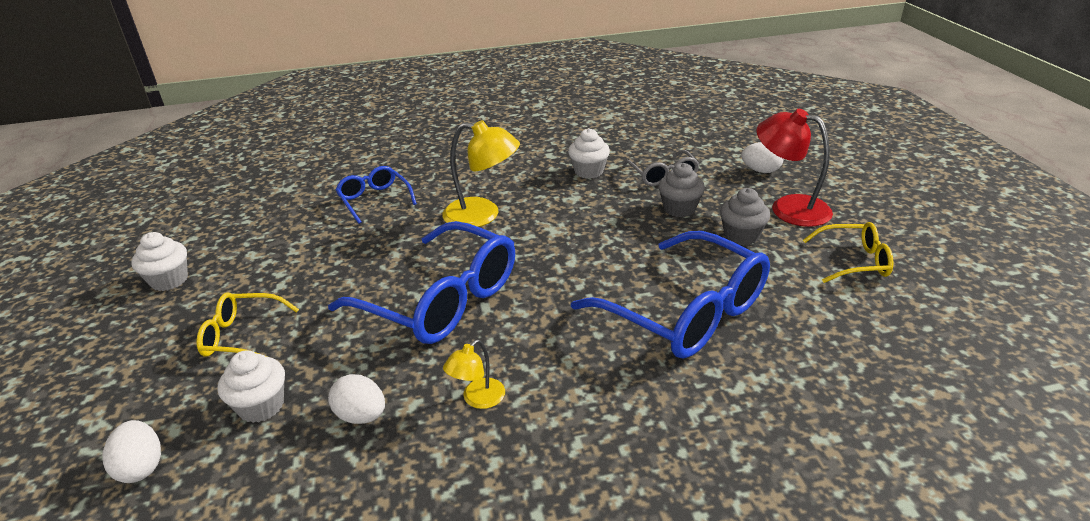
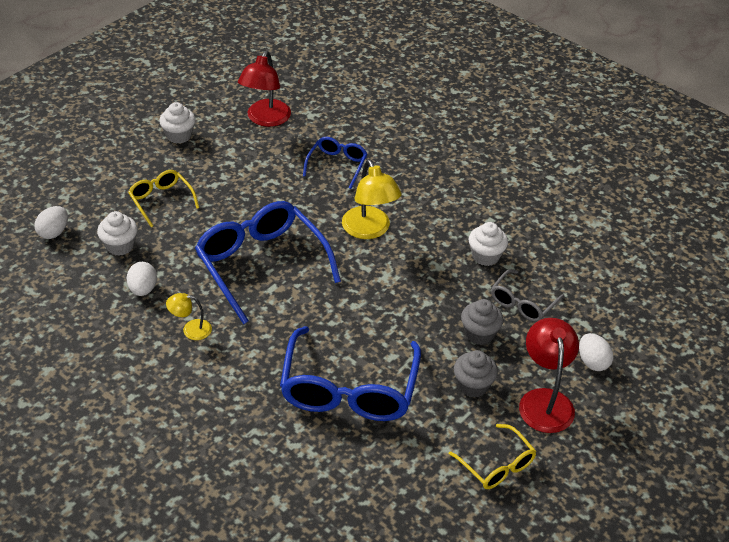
camera: 50 degrees right, 10 degrees up
(247, 215) = (265, 119): none -> red lamp
(442, 300) = (261, 264): blue glasses -> blue glasses turned 150 degrees clockwise

